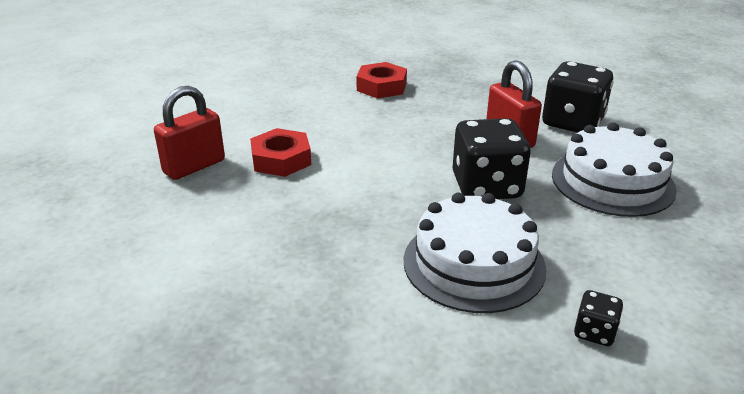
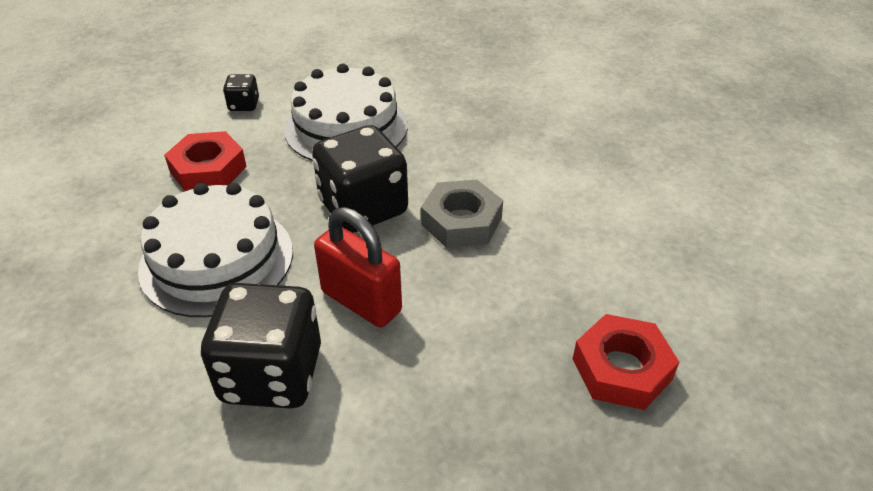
camera: 155 degrees right, 10 degrees up
(194, 166) = (673, 144): red padlock -> none
(281, 159) = (603, 177): red nut -> red nut (208, 169)
(414, 160) = (461, 221): none -> grey nut

